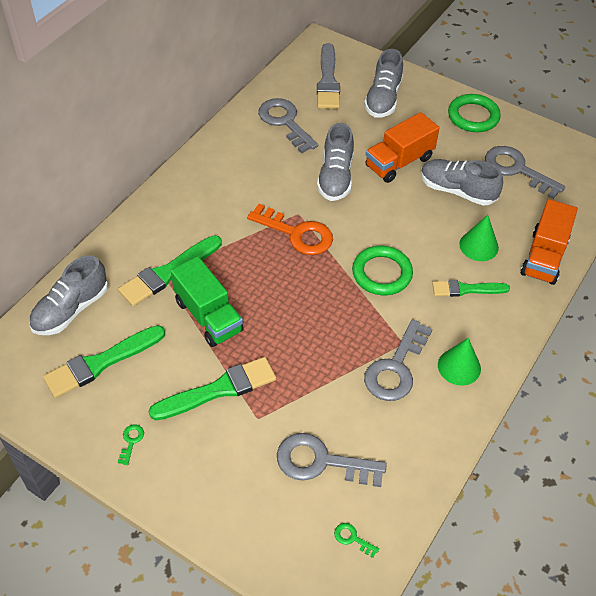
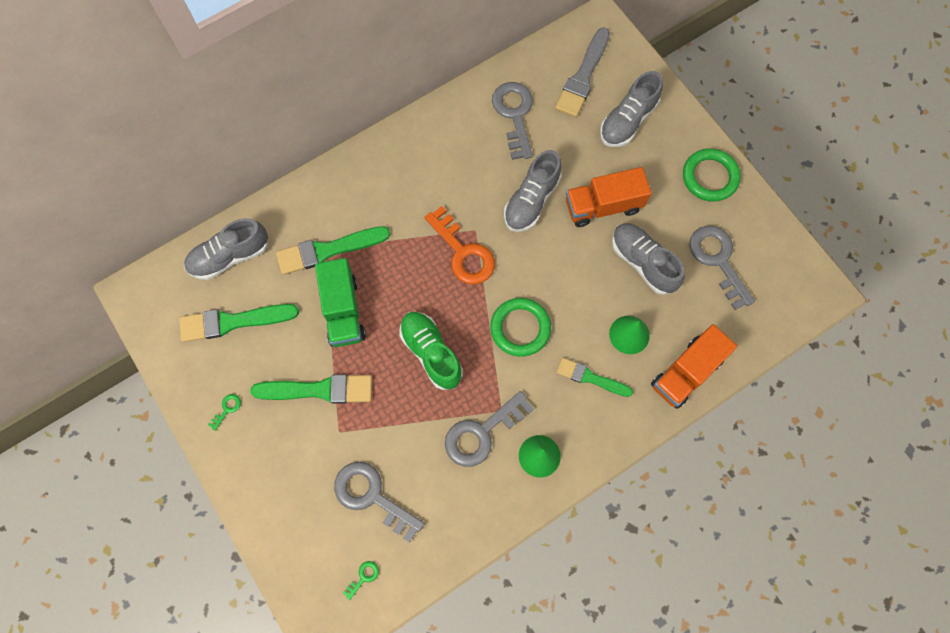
camera: 25 degrees right, 20 degrees up
(311, 321) = (431, 353): none -> green shoe
(352, 538) = (363, 577): green key -> green key turned 75 degrees clockwise

